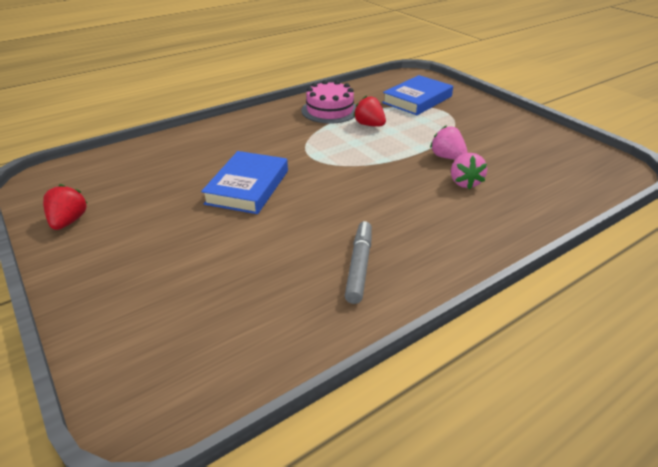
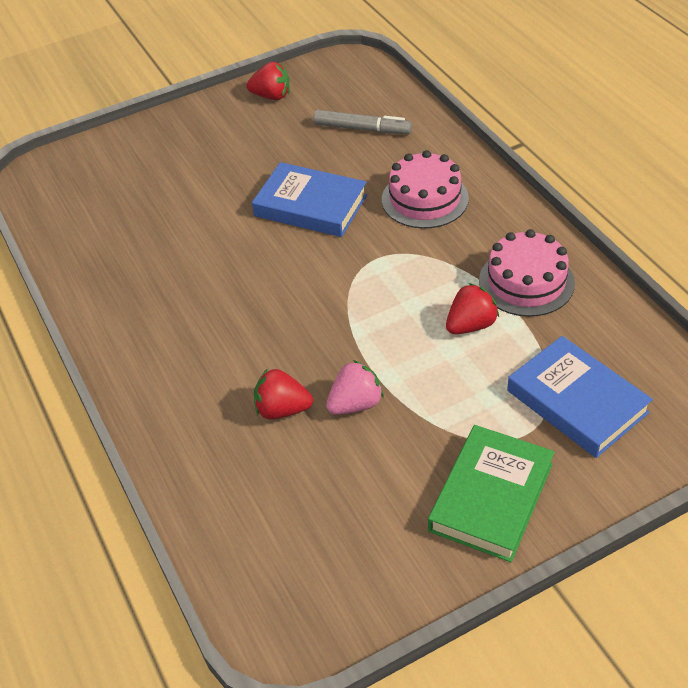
camera: 100 degrees right, 10 degrees up
(247, 141) = (425, 199): none -> pink cake
(359, 266) = (145, 290): grey marker -> grey marker (362, 129)
(464, 182) = (282, 409): pink strawberry -> red strawberry
(490, 119) = (491, 497): none -> green book

